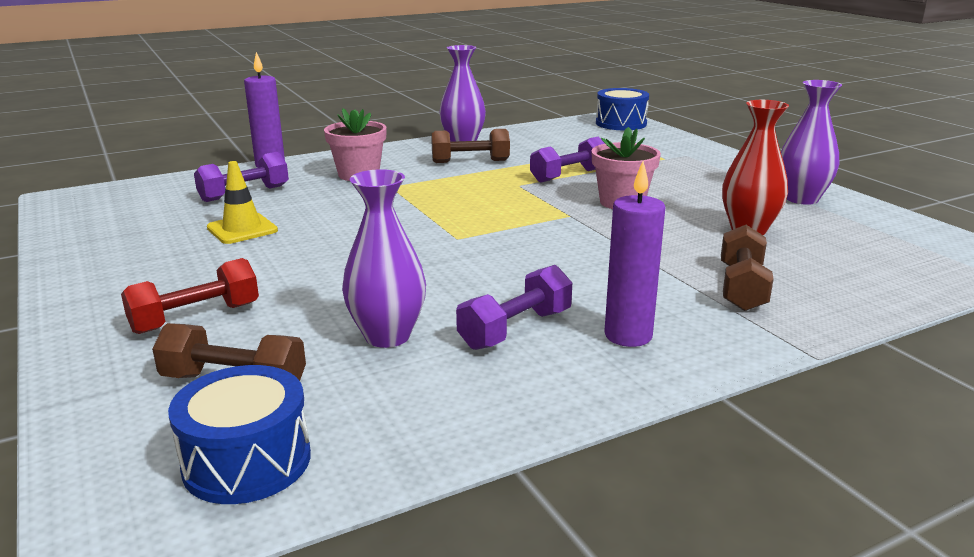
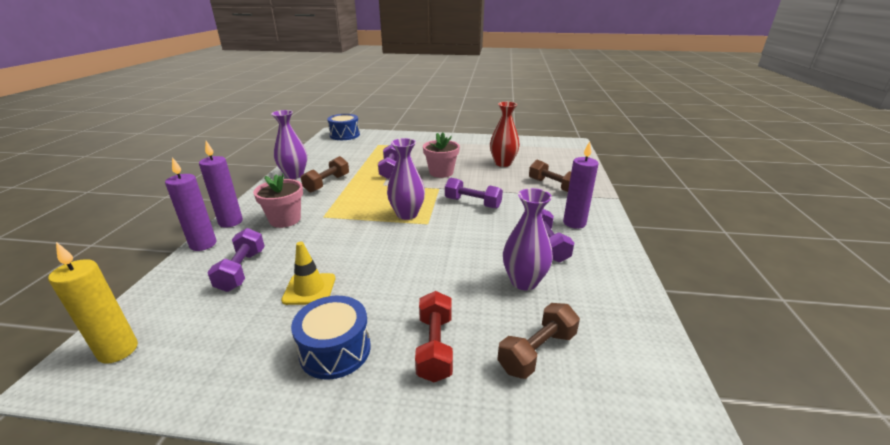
camera: 55 degrees left, 5 degrees up
(97, 200) = (118, 350): none -> yellow candle
(247, 461) = (629, 369): blue drum -> blue drum (335, 350)
(323, 158) = (230, 222): none -> purple candle
(561, 247) = (472, 203): none -> purple dumbbell
(801, 199) = (486, 144): purple vase -> purple vase (407, 214)

